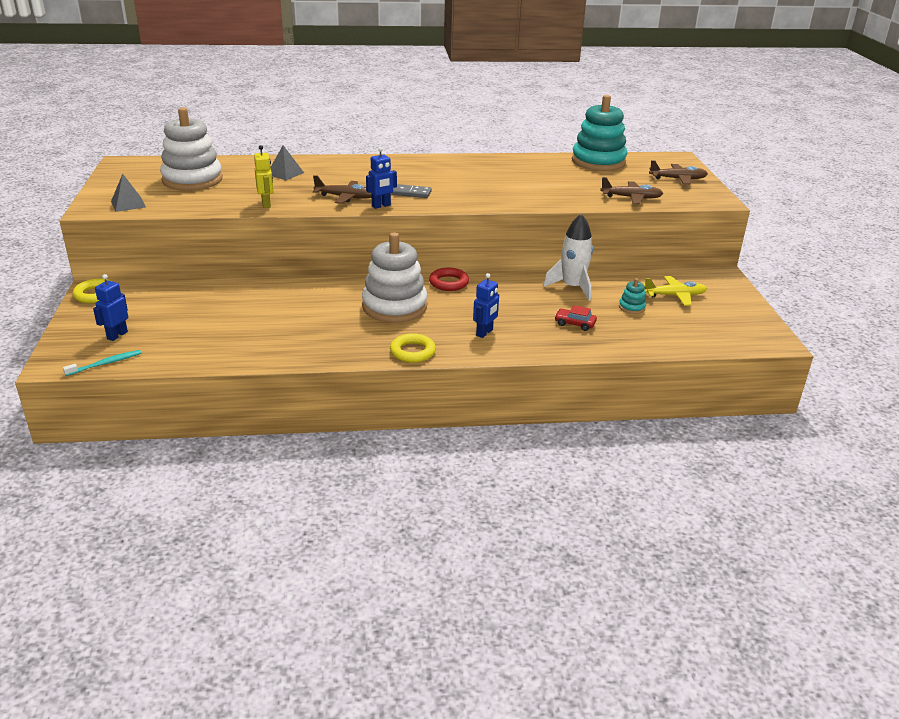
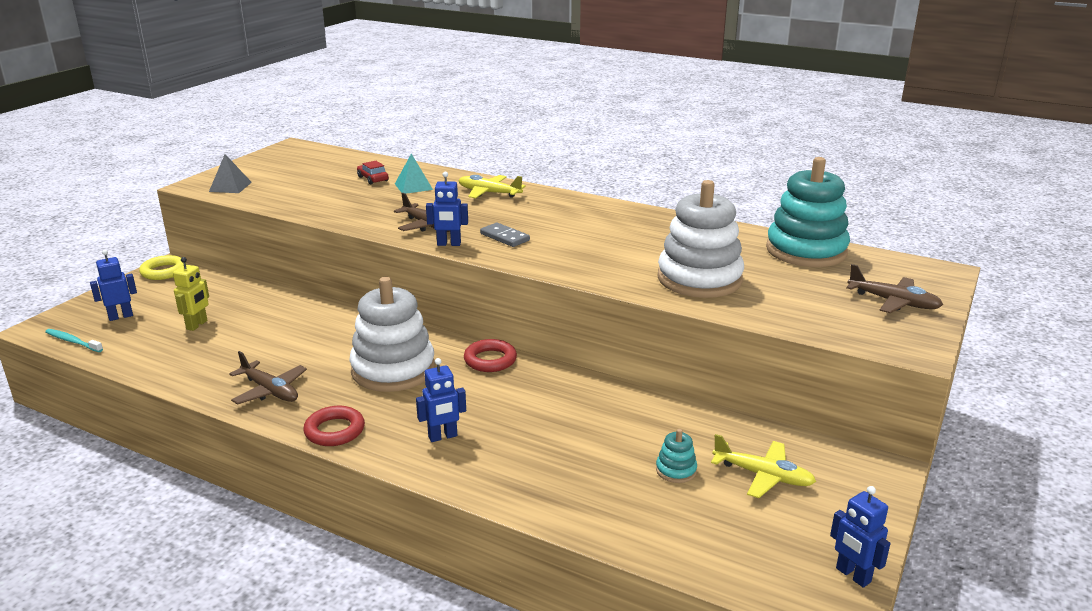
camera: 35 degrees right, 5 degrees down
(106, 363) = (73, 341): turquoise toothbrush -> turquoise toothbrush turned 150 degrees counterclockwise
(192, 180) = (320, 175): white stacking toy -> white stacking toy (699, 279)
(266, 204) = (342, 215): yellow robot -> yellow robot (197, 325)
(285, 173) = (413, 186): grey pyramid -> turquoise pyramid
(350, 167) = (489, 193): none -> yellow plane
(412, 352) = (334, 431): yellow ring -> red ring
(572, 287) = (631, 414): white rocket -> none
(574, 324) = (566, 465): red car -> red car (373, 179)
(631, 198) = (777, 311): brown plane -> brown plane (270, 391)
(765, 325) = (852, 575): none -> blue robot

